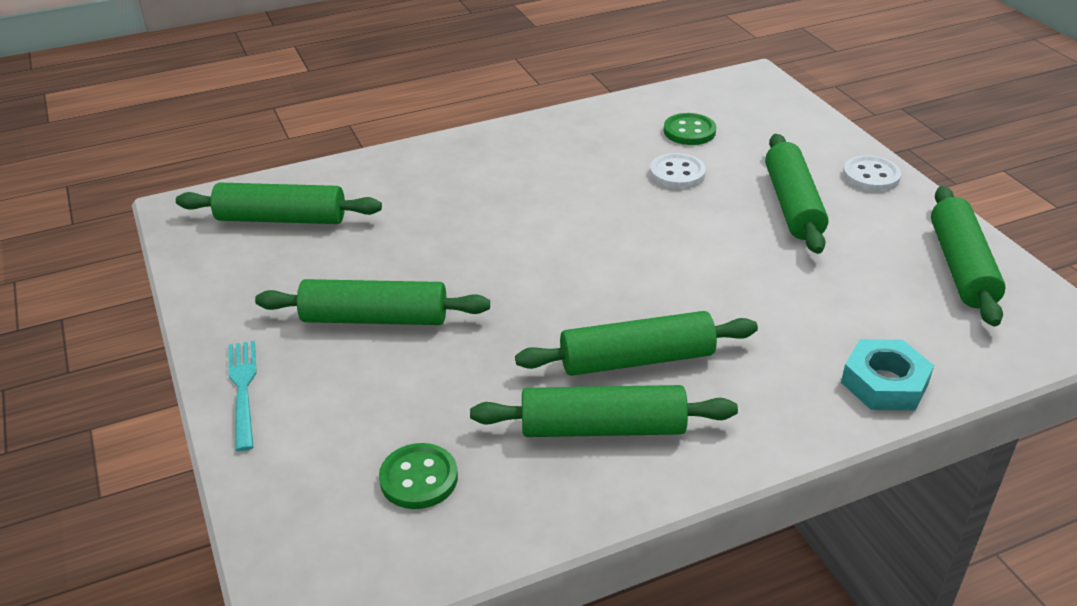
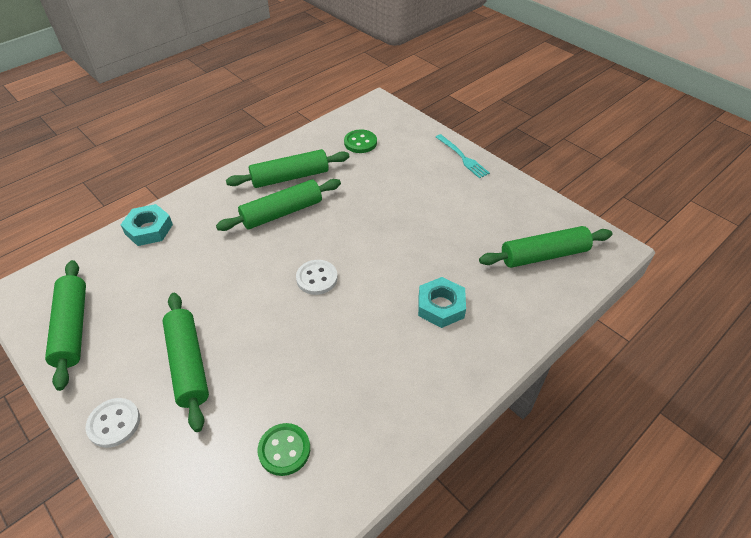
camera: 160 degrees right, 10 degrees up
(375, 319) = (430, 203): green rolling pin -> none
(462, 197) = (441, 306): none -> turquoise nut
(677, 173) = (285, 379): white button -> white button (317, 278)

